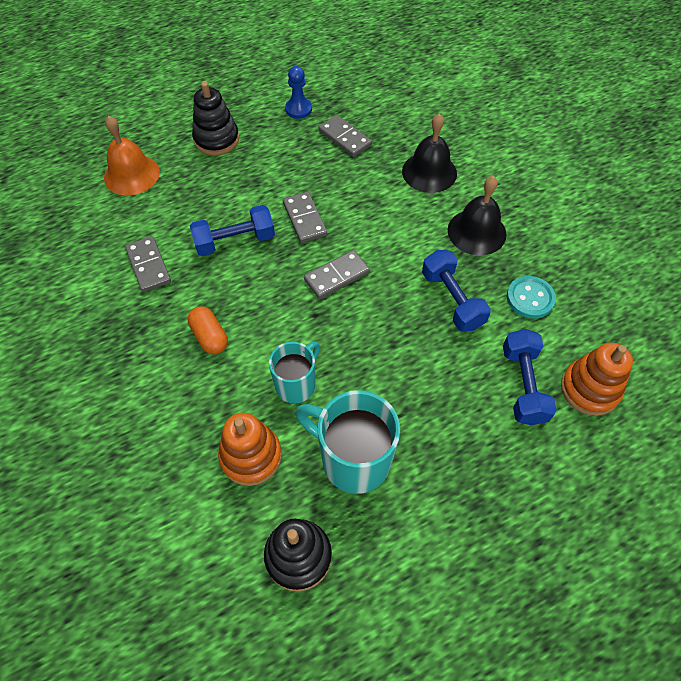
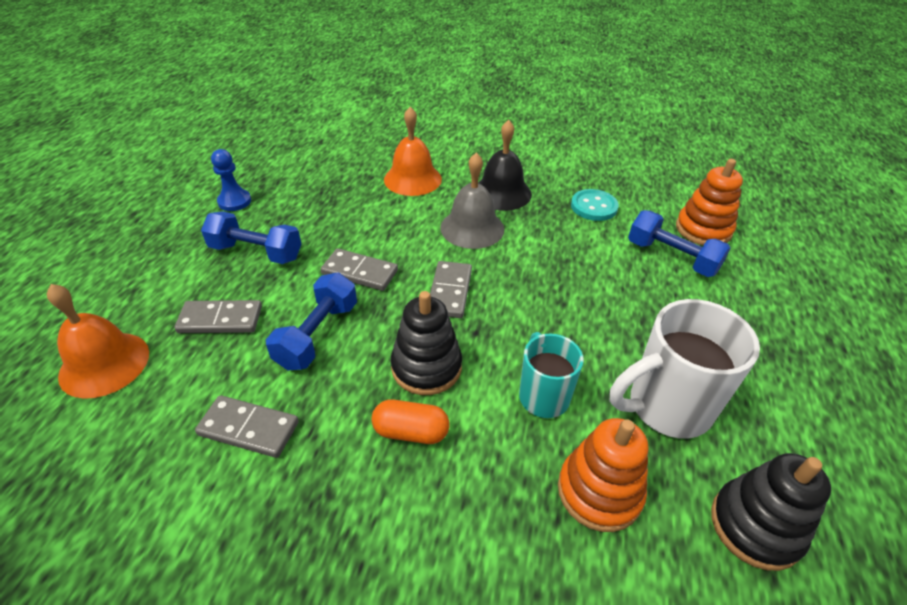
camera: 50 degrees left, 15 degrees down
(216, 139) = (176, 270): black stacking toy -> black stacking toy (426, 367)
(345, 138) = (310, 197): grey domino -> grey domino (220, 319)
(353, 459) = (666, 407): turquoise mug -> white mug
(414, 243) = (472, 228): none -> grey bell
(429, 172) = (412, 179): black bell -> orange bell
(452, 300) = (552, 243): blue dumbbell -> blue dumbbell (256, 252)

